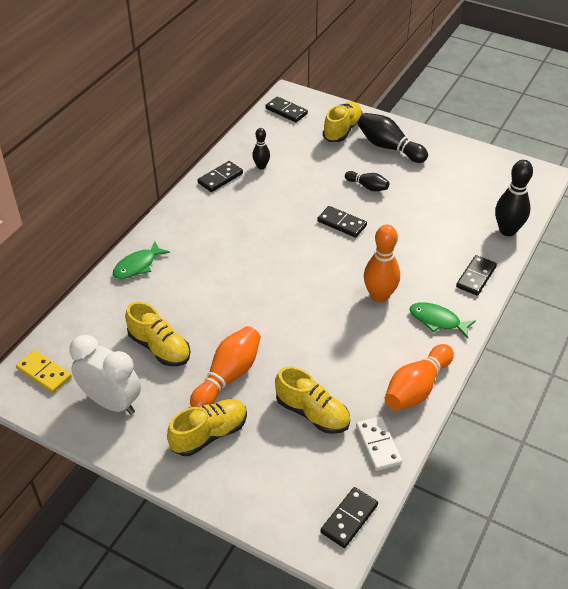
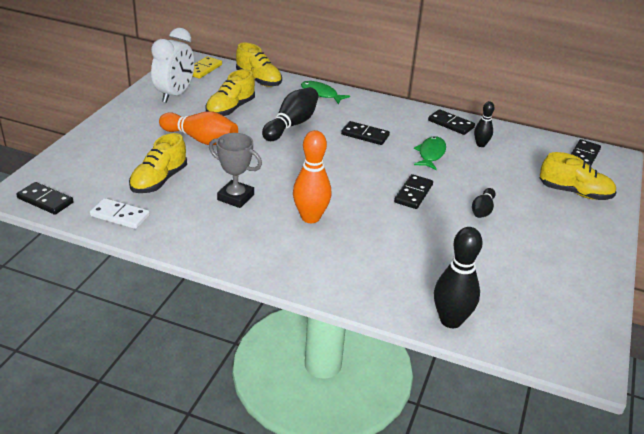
camera: 80 degrees right, 10 degrees down
(209, 434) = (141, 134): yellow shoe -> yellow shoe (258, 80)
(345, 349) = (235, 197): none -> grey trophy
(378, 445) = (120, 216): white domino -> white domino turned 45 degrees clockwise
(389, 147) = (564, 226): black bowling pin -> black bowling pin (291, 125)
(416, 388) = (186, 239): orange bowling pin -> none
(437, 320) = (281, 256): green fish -> green fish (431, 154)
(476, 277) = (356, 288): black domino -> black domino (365, 135)

